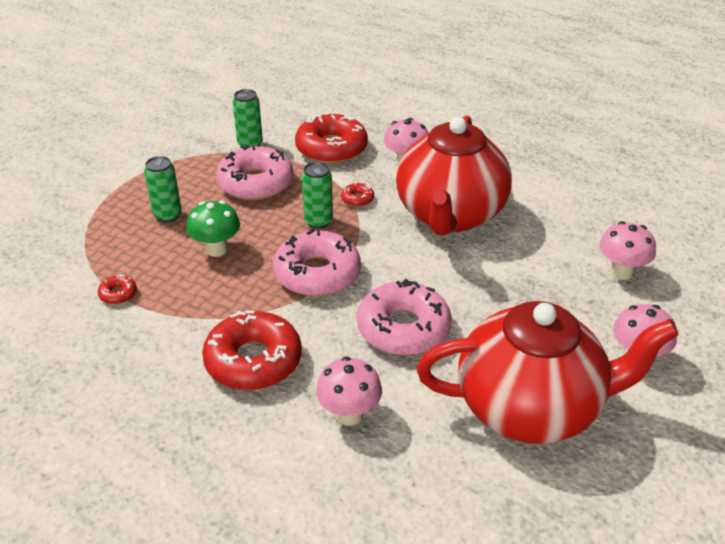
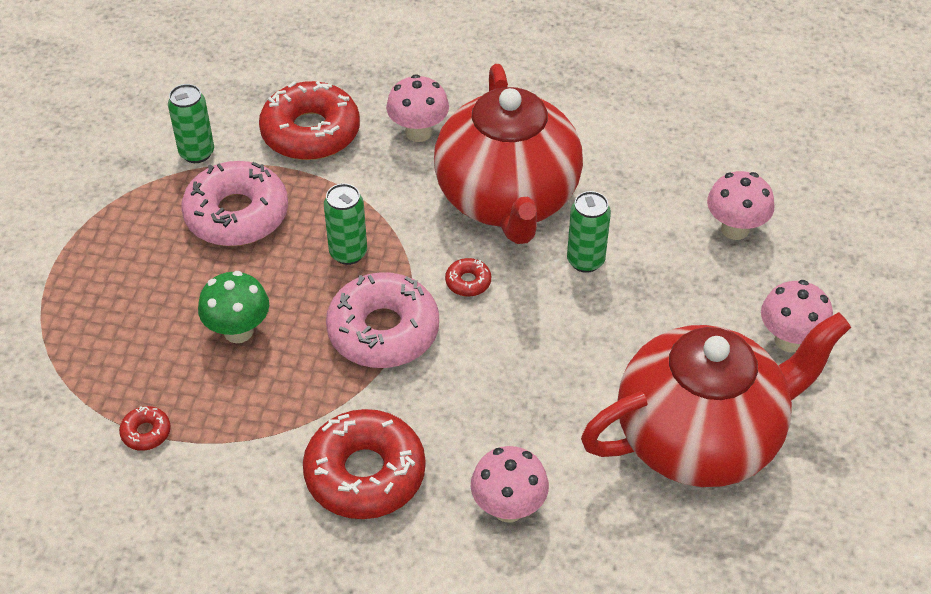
camera: 20 degrees left, 10 degrees up
(167, 215) = (145, 297): green can -> green can (585, 261)
(357, 199) = (382, 205): red donut -> red donut (468, 282)
(403, 328) = (520, 378): pink donut -> none

